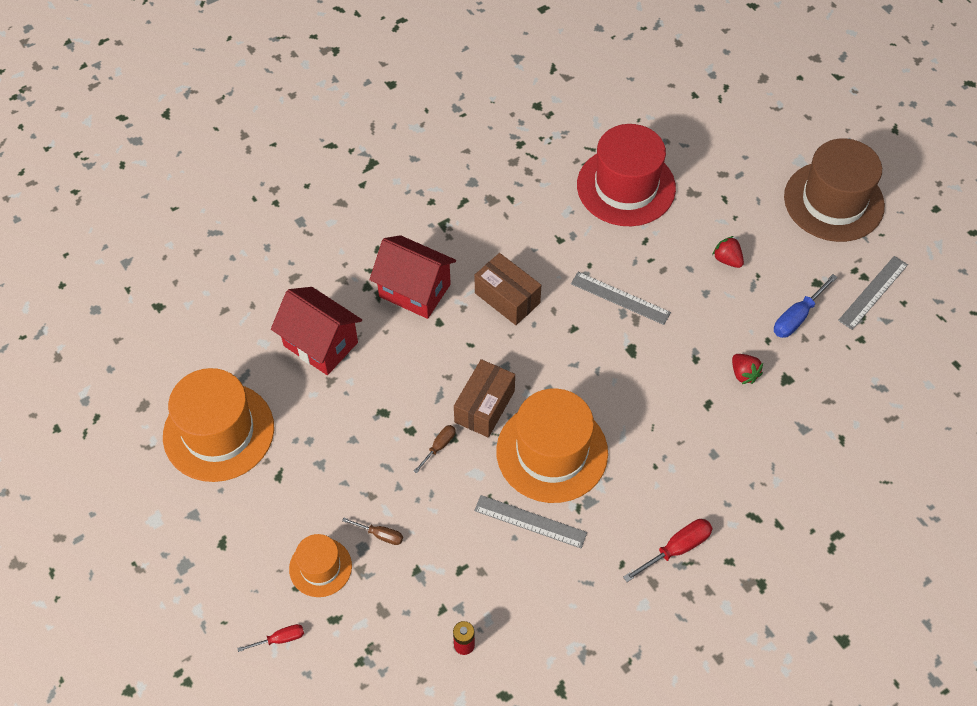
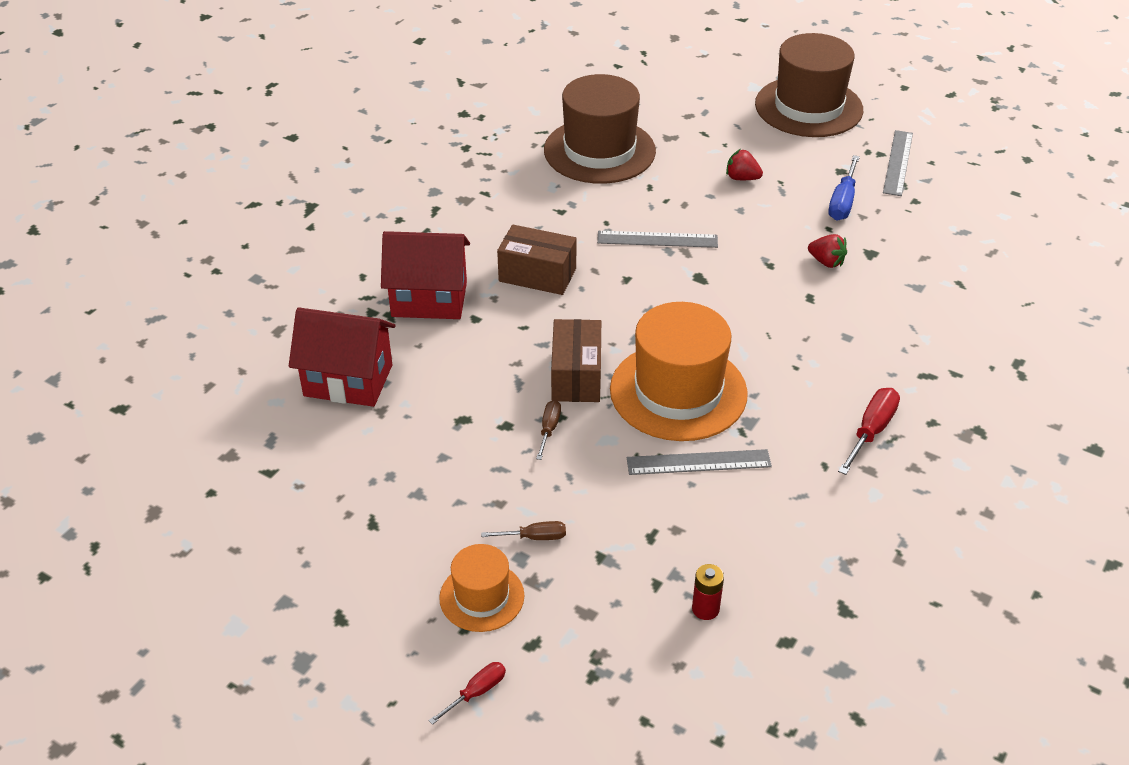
camera: 25 degrees left, 15 degrees down
(218, 432) = (269, 505): orange hat -> none
(626, 186) = (599, 151): red hat -> brown hat

